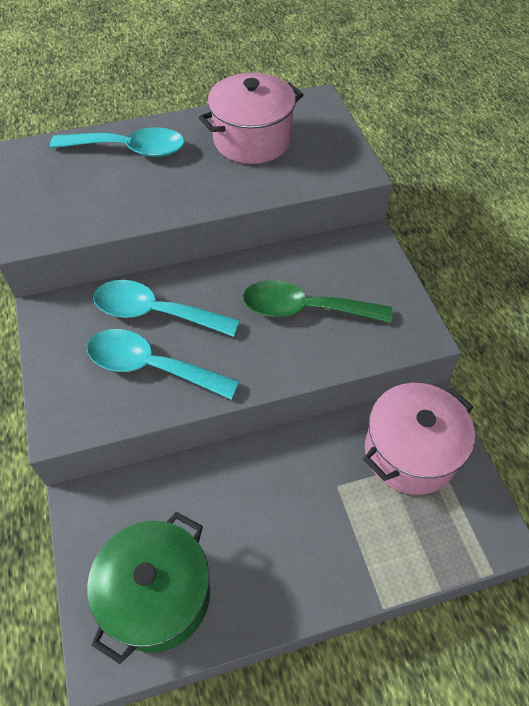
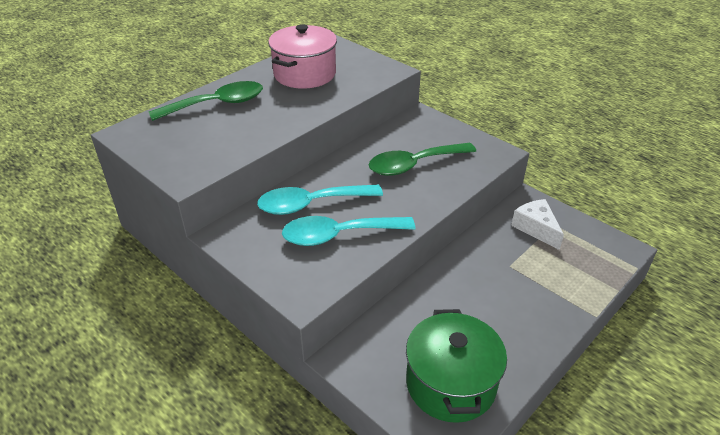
camera: 30 degrees left, 15 degrees down
(129, 149) = (217, 104): turquoise spoon -> green spoon
(410, 452) = (536, 228): pink pot -> white cheese

